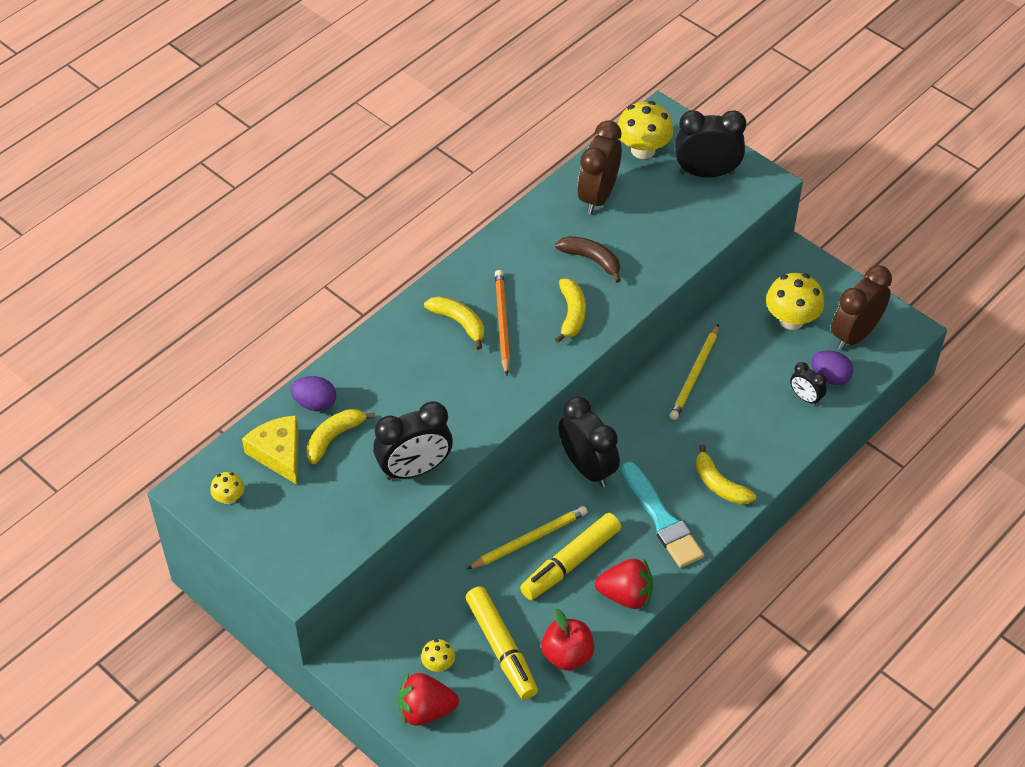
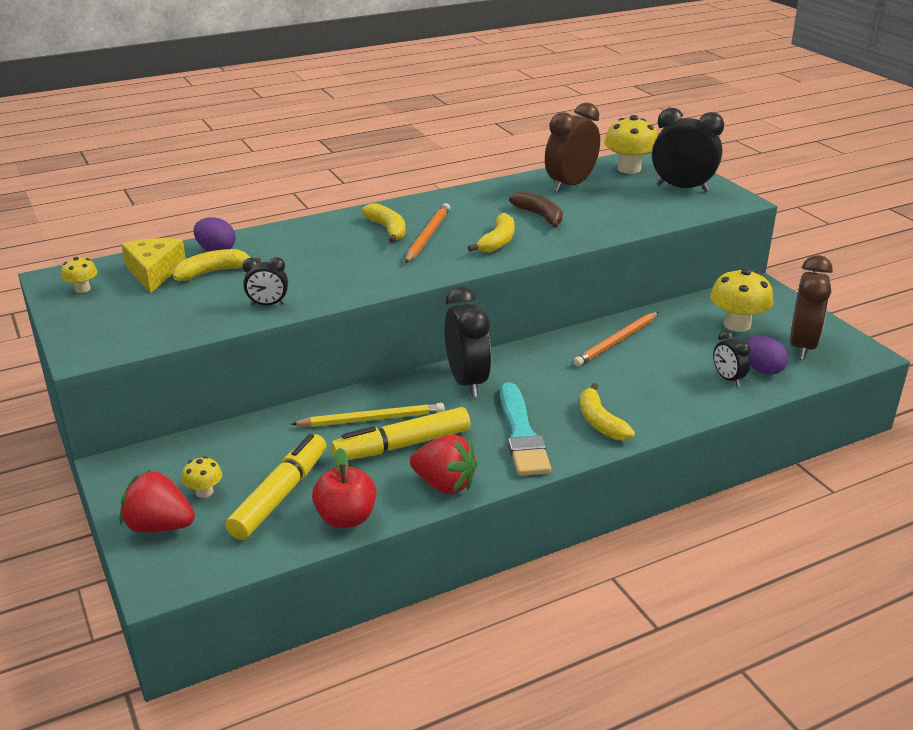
camera: 20 degrees right, 20 degrees down
(415, 469) = (268, 304): black clock -> black clock, size x0.52
(501, 648) = (280, 495): yellow marker -> yellow marker turned 150 degrees counterclockwise
(695, 375) = (616, 341): yellow pencil -> orange pencil
(855, 335) = (802, 346): brown clock -> brown clock turned 135 degrees clockwise

